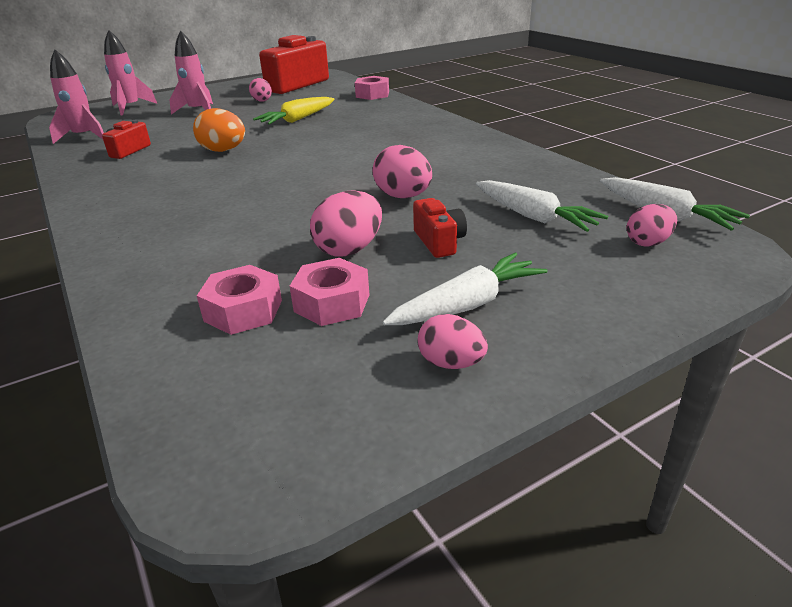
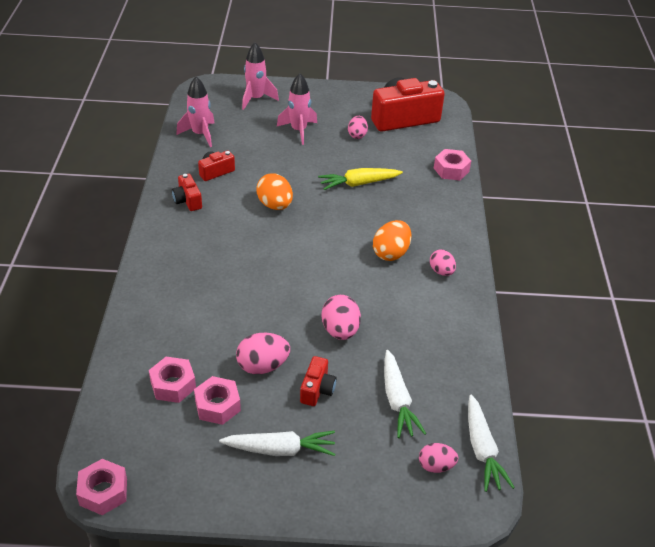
camera: 30 degrees right, 10 degrees up
(110, 175) = (187, 200): none -> red camera
(246, 487) = (103, 492): none -> pink nut
(384, 142) = (391, 253): none -> orange egg
(451, 363) = (234, 482): pink egg -> pink egg (441, 271)

